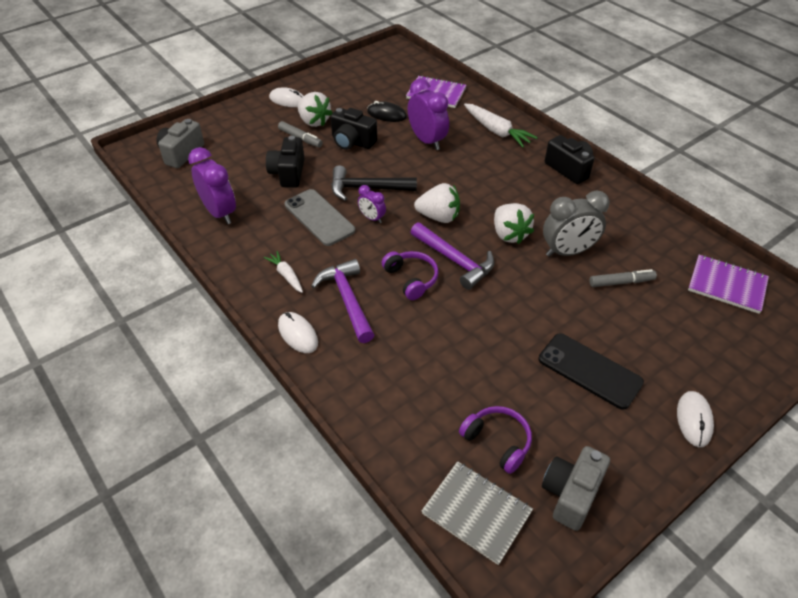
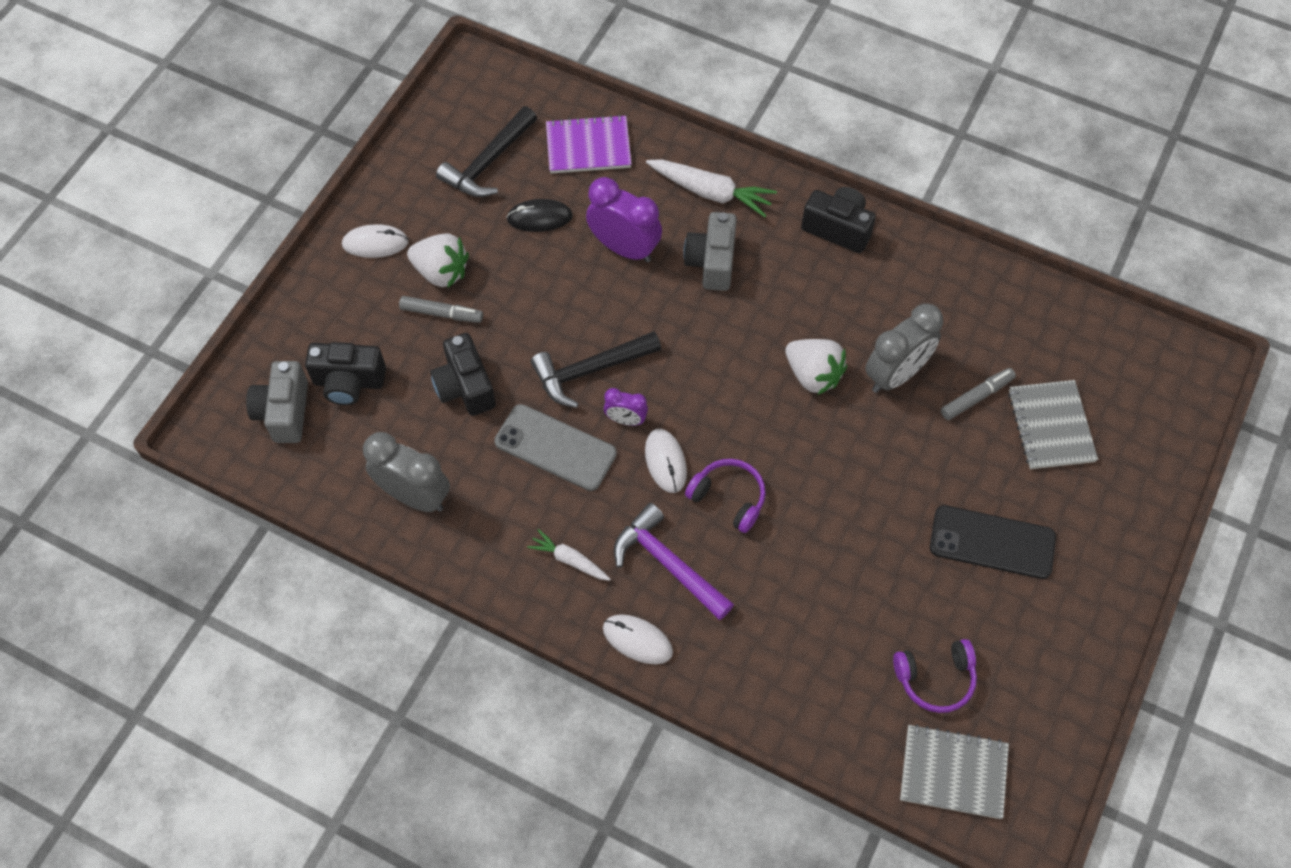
camera: 25 degrees left, 15 degrees up
(220, 213) = (415, 495): purple clock -> grey clock
(352, 142) = (520, 291): black camera -> black camera (349, 382)
(375, 85) = (488, 162): none -> black hammer
(438, 217) = (710, 382): white strawberry -> none
(454, 260) = (766, 446): purple hammer -> none
(497, 441) = (935, 679): purple headphones -> purple headphones turned 150 degrees clockwise
(571, 494) = (1035, 706): grey camera -> grey camera (712, 262)
(671, 317) = (1050, 426): none -> grey notebook
(694, 420) = (1122, 558): white mouse -> white mouse (665, 462)
(727, 285) = (1094, 351): purple notebook -> none

